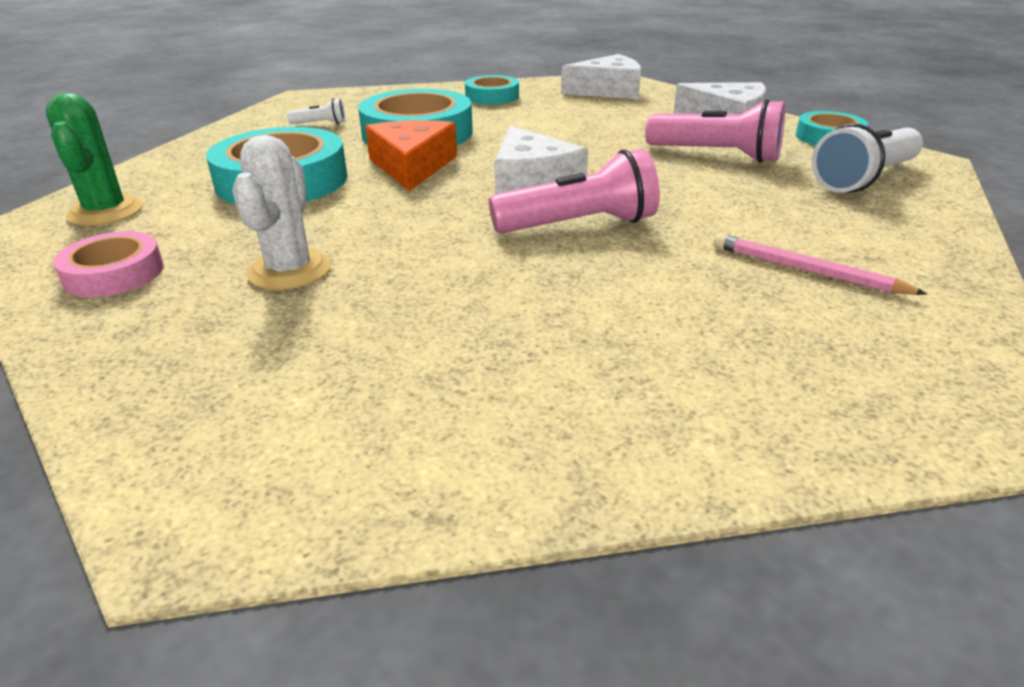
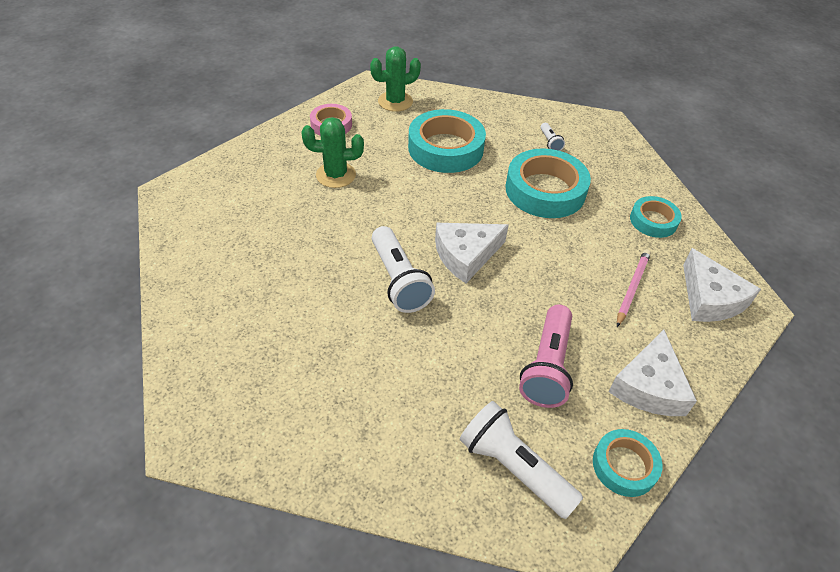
camera: 80 degrees right, 15 degrees up
(289, 270) = (336, 175): white cactus -> green cactus
(412, 166) = (480, 196): orange cheese -> none
(579, 225) = (398, 280): pink flashlight -> white flashlight
(806, 270) = (343, 390): pink pencil -> pink pencil (632, 288)

